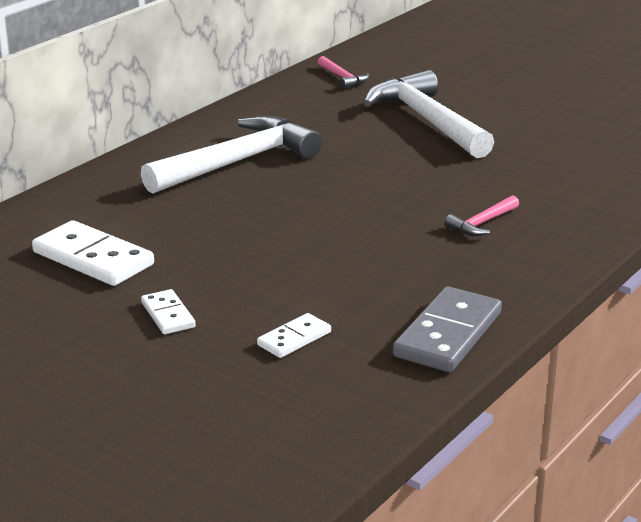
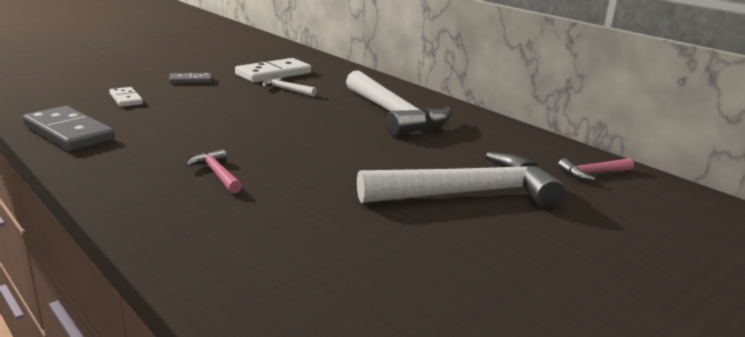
camera: 100 degrees right, 5 degrees down
(168, 315) = (190, 80): white domino -> grey domino
(175, 236) = (286, 90): none -> white hammer

